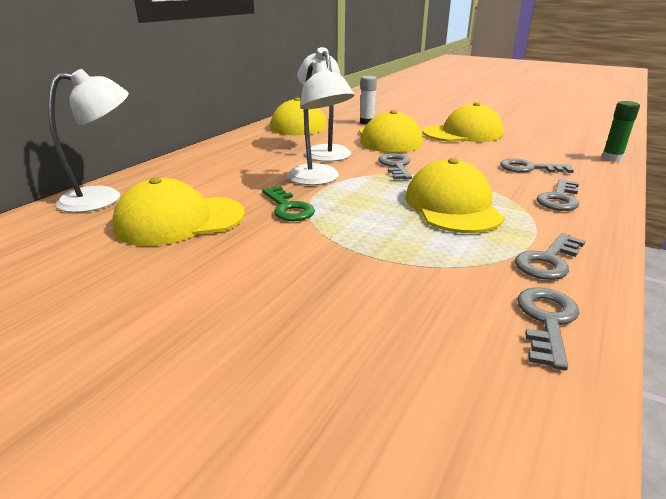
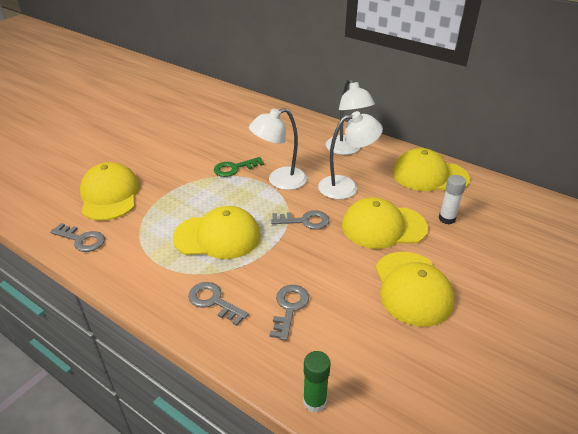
camera: 95 degrees right, 10 degrees up
(104, 198) = (264, 111): white lamp -> white lamp (346, 149)
(180, 220) = (228, 135): yellow cap -> yellow cap (110, 195)
(548, 261) = (129, 259): grey key -> none

